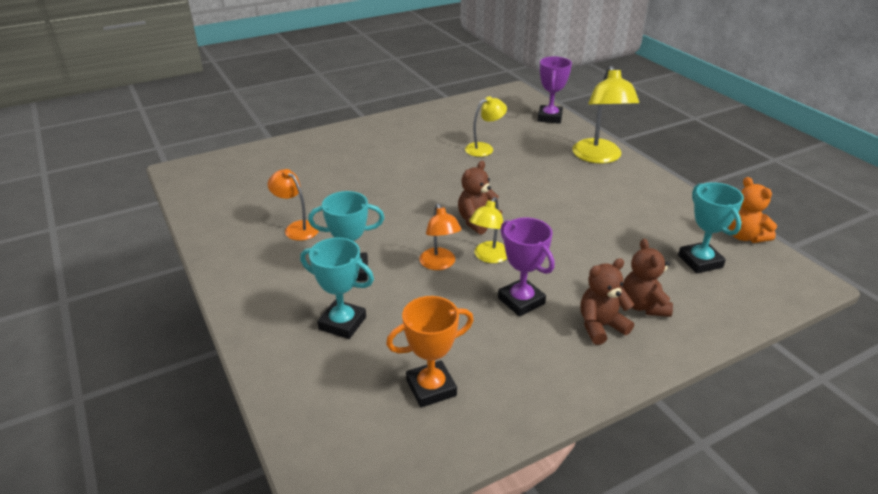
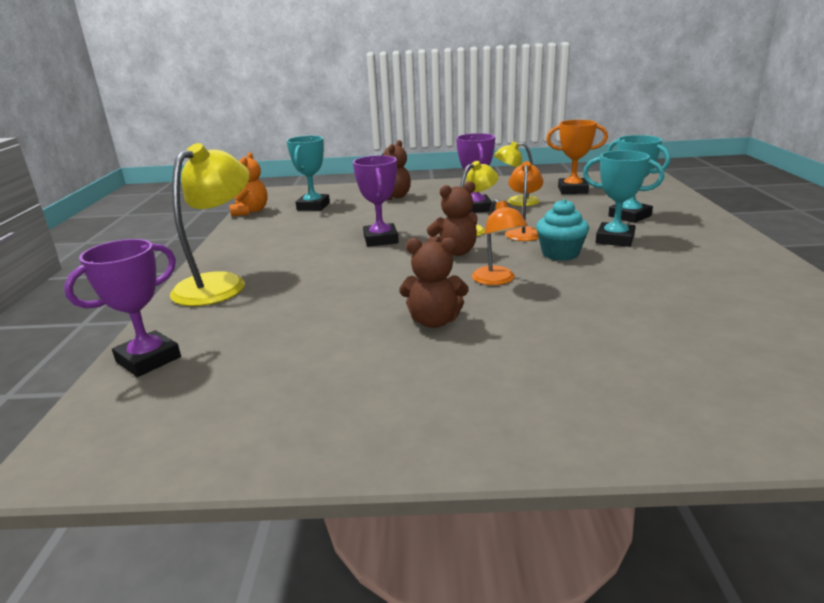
camera: 150 degrees left, 10 degrees down
(297, 228) = (680, 280): orange lamp -> orange lamp (497, 280)
(392, 239) = (560, 253): none -> turquoise cupcake
(484, 148) = (338, 328): yellow lamp -> yellow lamp (516, 202)
(555, 223) = (381, 239): none -> purple trophy
(600, 326) = (436, 194): brown teddy bear -> brown teddy bear (434, 321)

